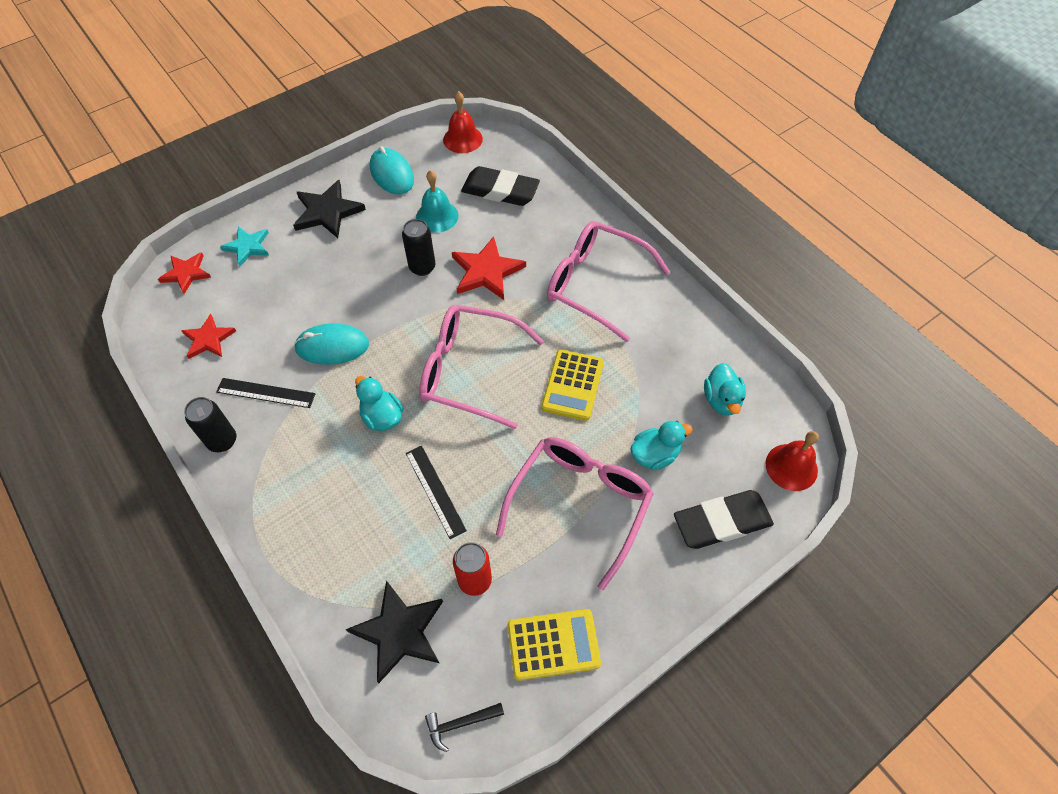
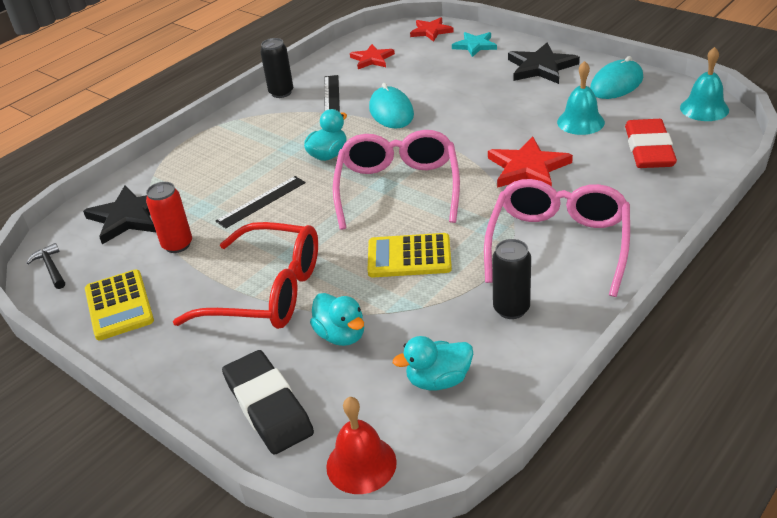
camera: 80 degrees right, 20 degrees down
(422, 267) = (508, 131): black can -> black can (511, 309)
(462, 139) = (704, 108): red bell -> turquoise bell
(500, 190) = (649, 149): black eraser -> red eraser
(579, 505) = (265, 291): pink glasses -> red glasses

